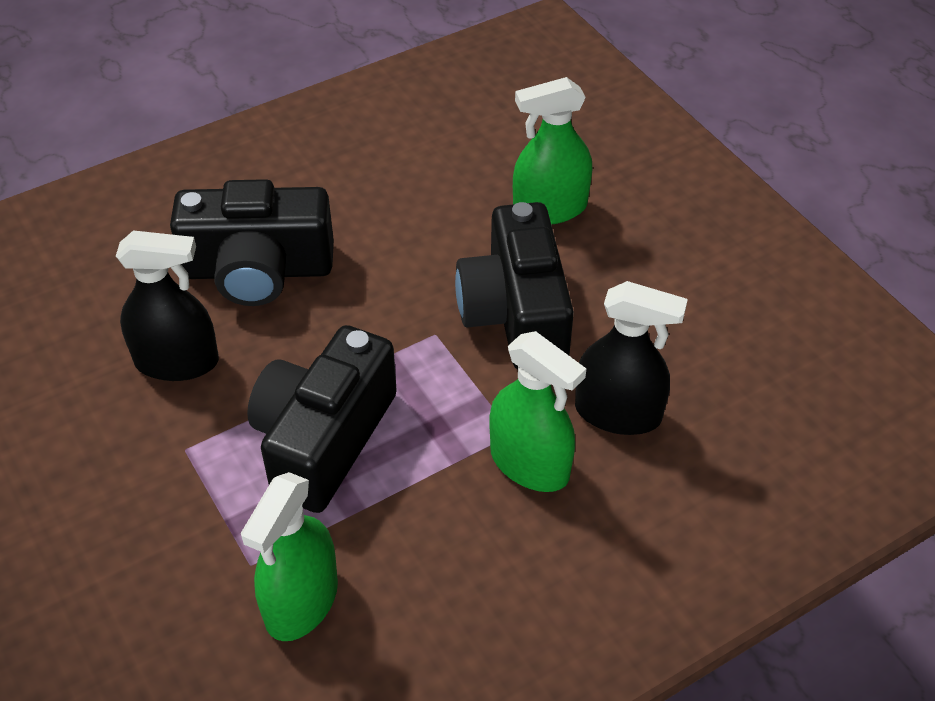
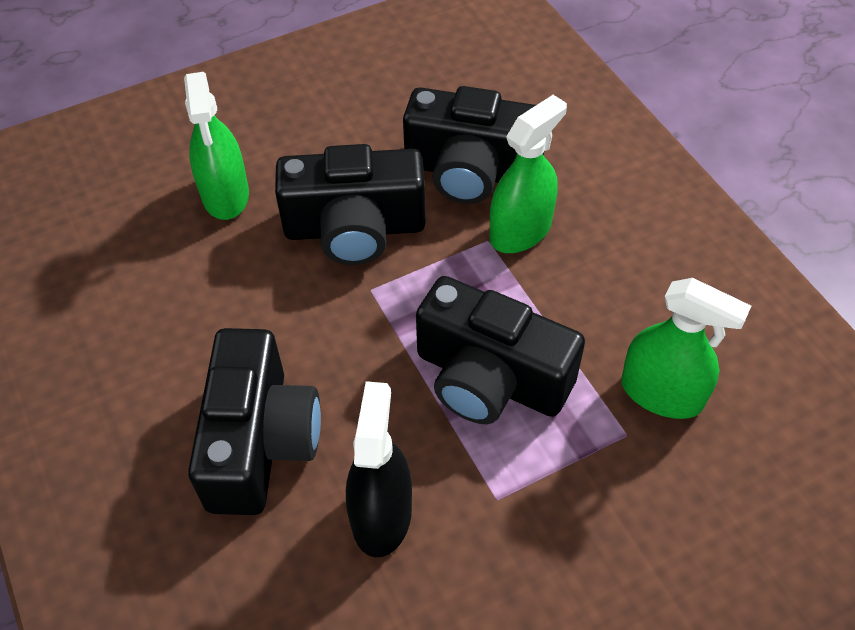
camera: 85 degrees left, 5 degrees up
(618, 413) = (471, 171): black spray bottle -> black camera

